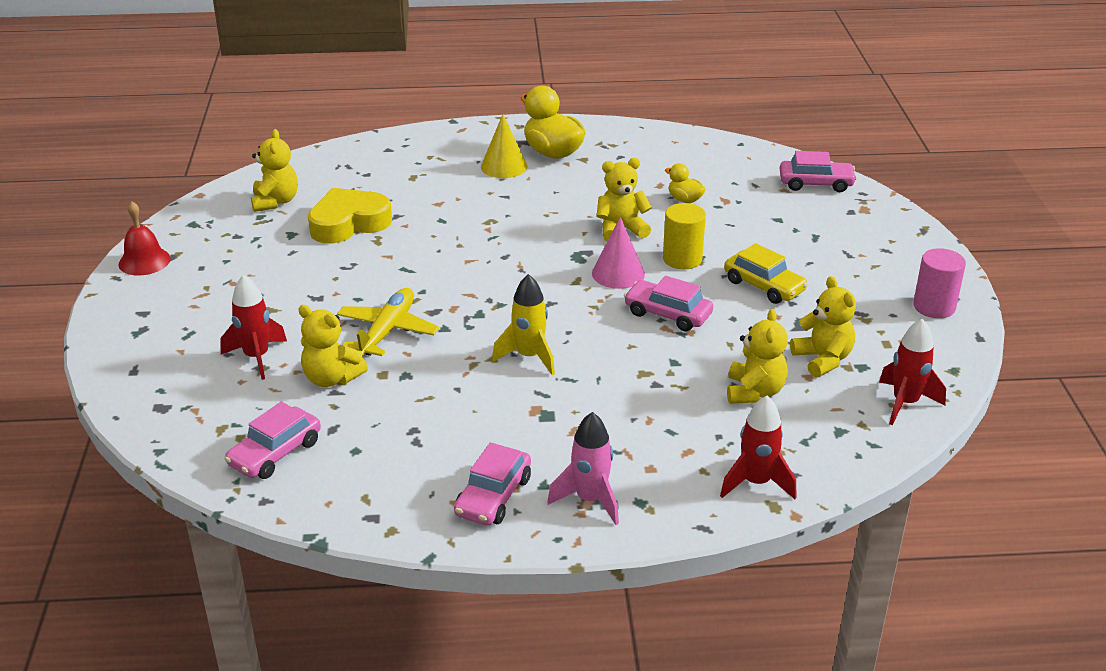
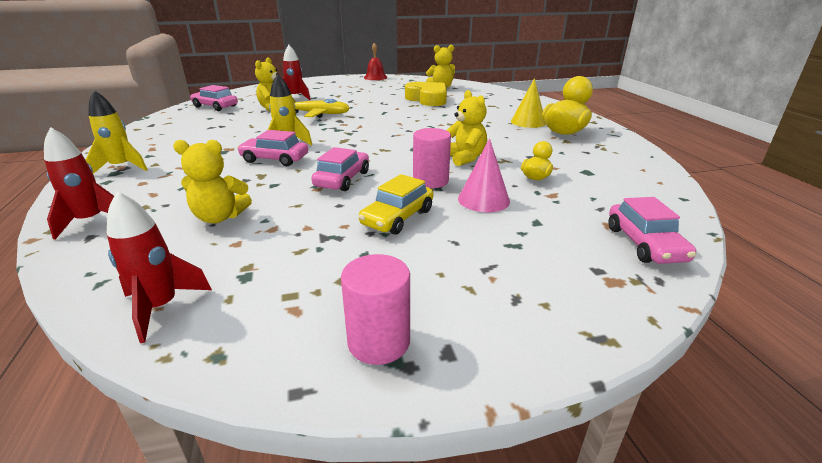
camera: 80 degrees right, 5 degrees down
(493, 496) = (147, 145): pink car -> pink car (275, 159)
(590, 500) = (122, 167): pink rocket -> yellow rocket
(618, 273) = (398, 160): pink cone -> pink cone (483, 200)
(682, 259) = (430, 181): yellow cylinder -> pink cylinder
(822, 359) = (263, 251): yellow teddy bear -> none

